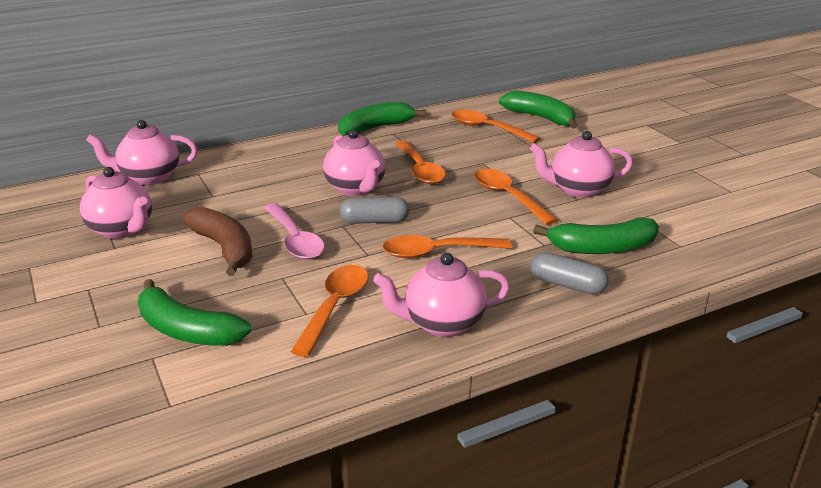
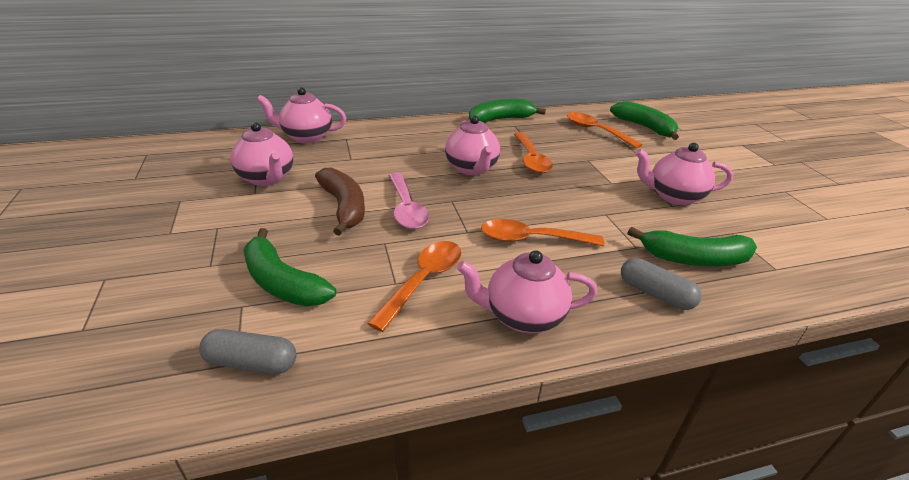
camera: 10 degrees right, 5 degrees up
(374, 221) = (481, 200): grey capsule -> grey capsule (251, 363)
(507, 197) = (606, 194): orange spoon -> none

